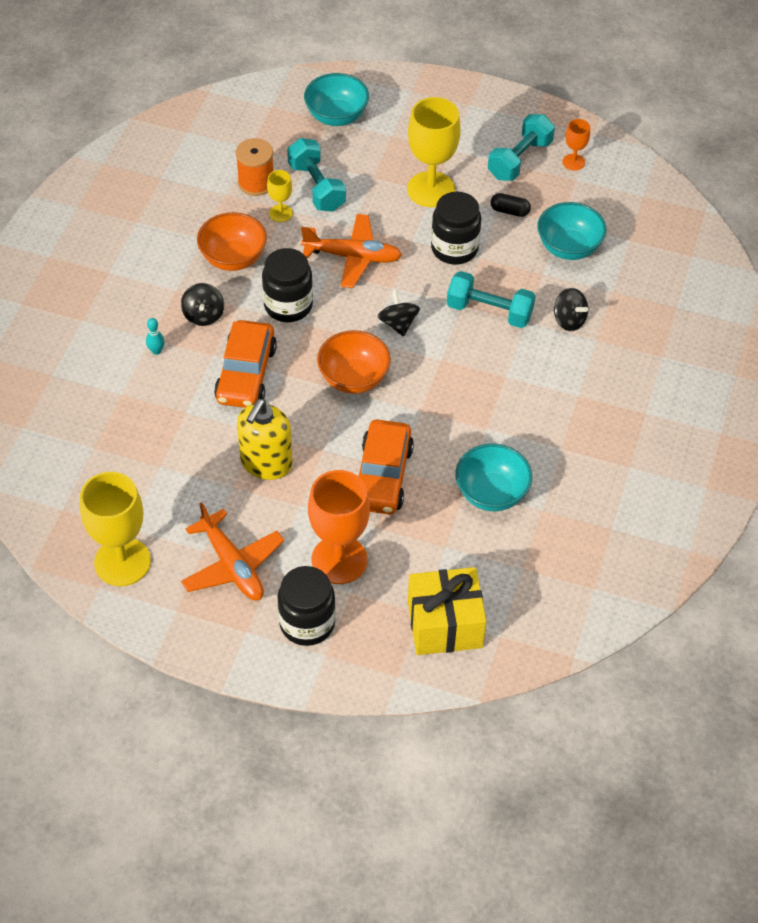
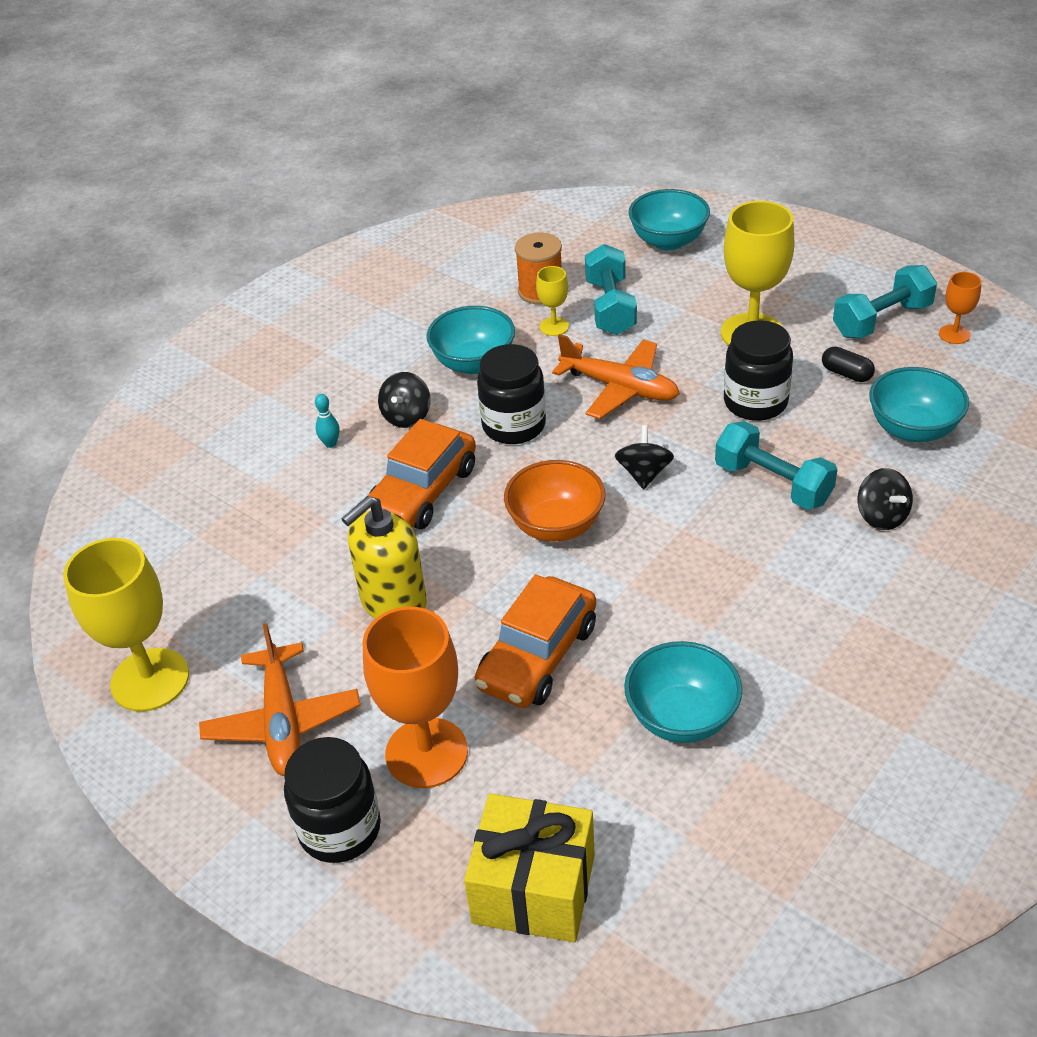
camera: 25 degrees right, 10 degrees down
(233, 258) = (473, 363): orange bowl -> turquoise bowl

